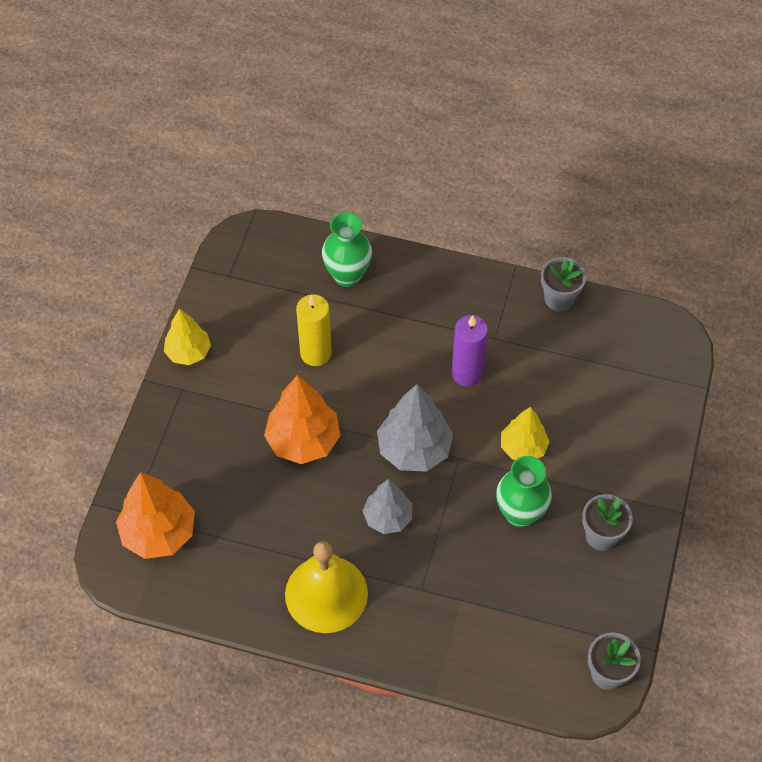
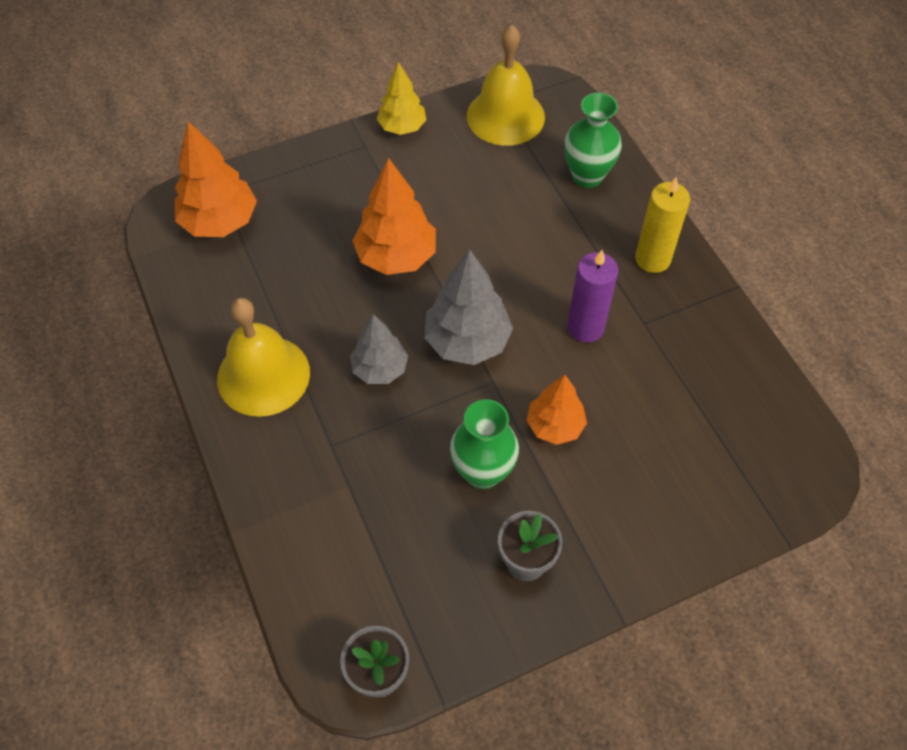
camera: 50 degrees right, 0 degrees up
(245, 282) = (505, 116): none -> yellow bell
(316, 353) = (489, 207): yellow candle -> yellow candle (652, 259)
(523, 447) = (555, 426): yellow tree -> orange tree
(559, 299) = (743, 344): grey flower pot -> none

